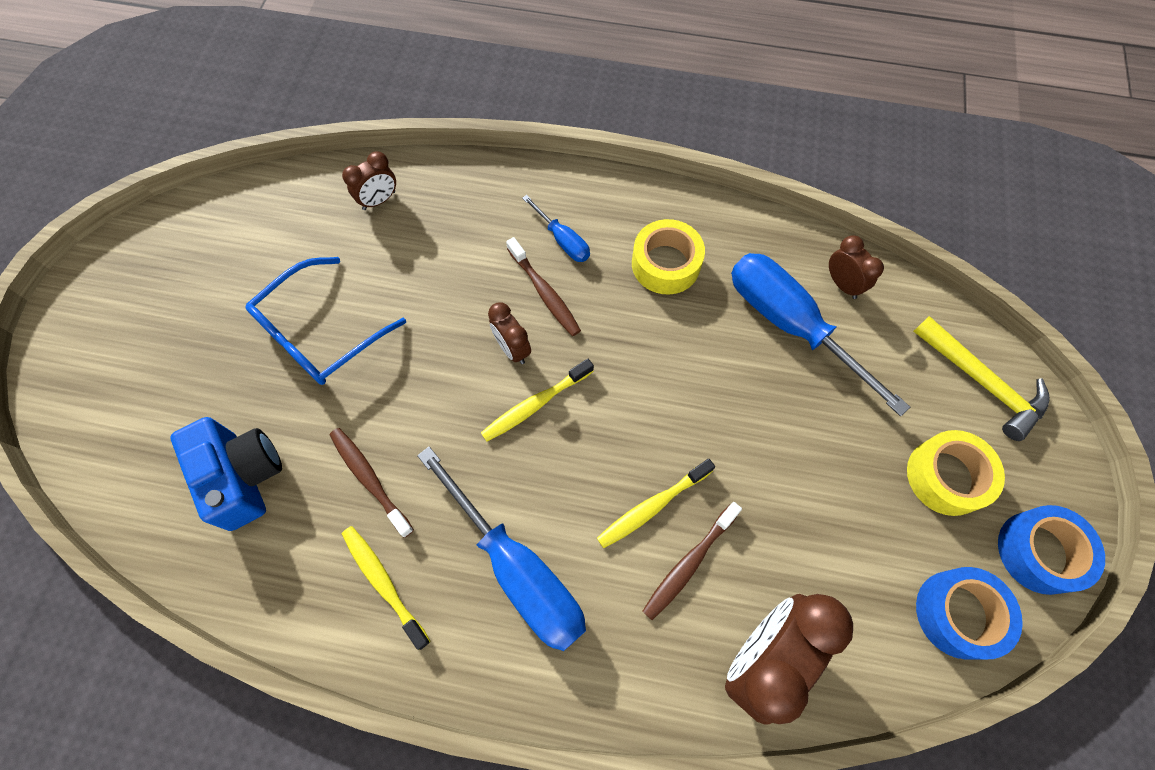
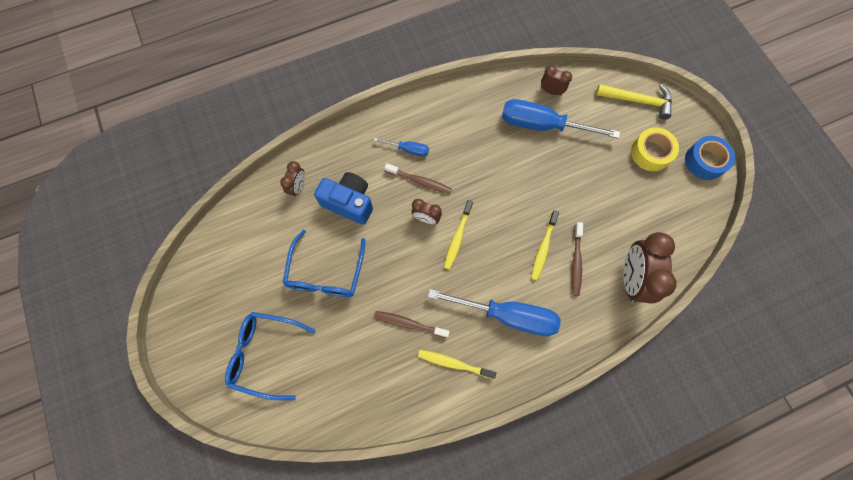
camera: 35 degrees left, 5 degrees up
(158, 387) = (265, 354): none -> blue glasses
(243, 476) = (347, 365): blue camera -> blue camera (349, 202)
(665, 264) = (466, 131): yellow tape -> none
(958, 614) = (692, 208): blue tape -> none

